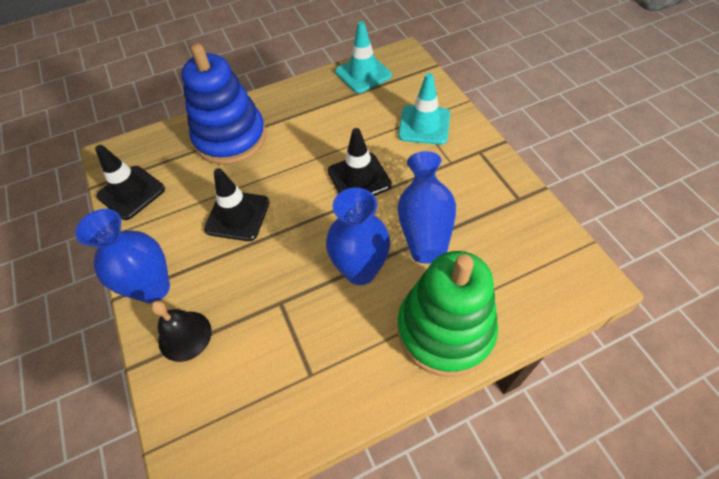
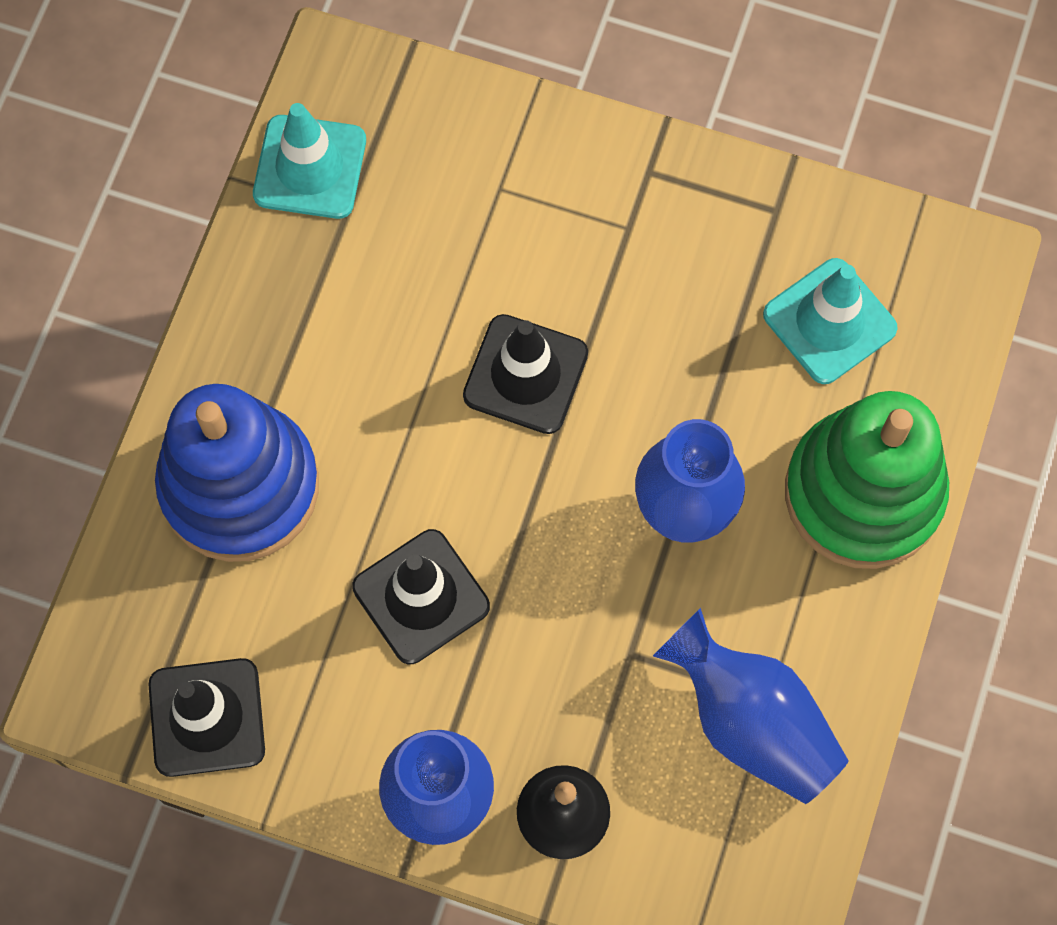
camera: 50 degrees left, 15 degrees up
(424, 125) = (520, 191): turquoise traffic cone -> turquoise traffic cone (829, 321)
(424, 225) = (695, 369): blue vase -> blue vase (750, 721)

